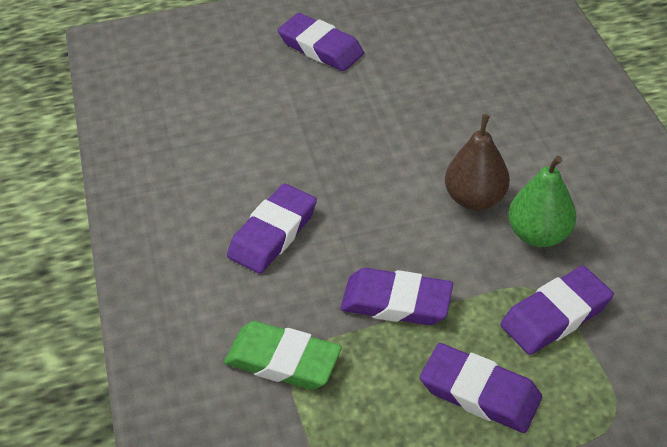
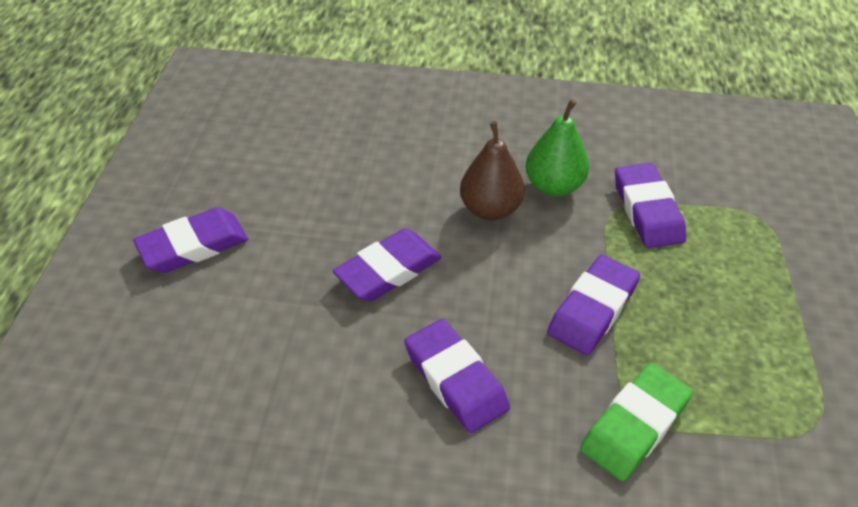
camera: 70 degrees left, 0 degrees up
(480, 392) = (715, 288): purple eraser -> purple eraser (388, 270)

